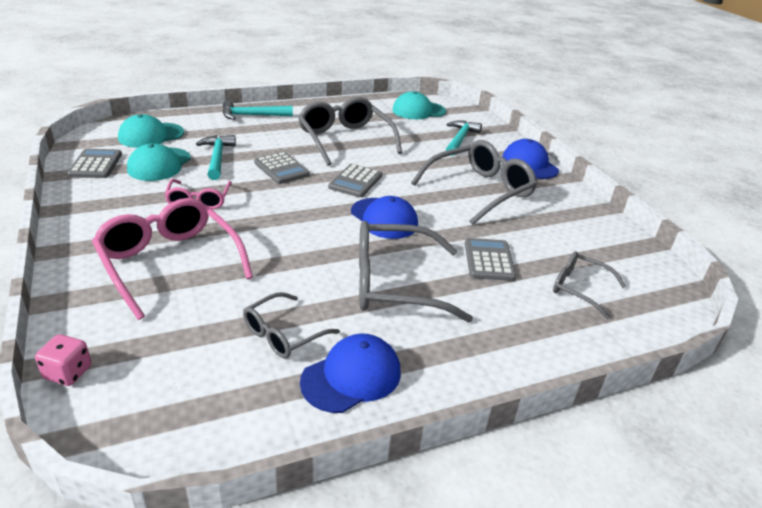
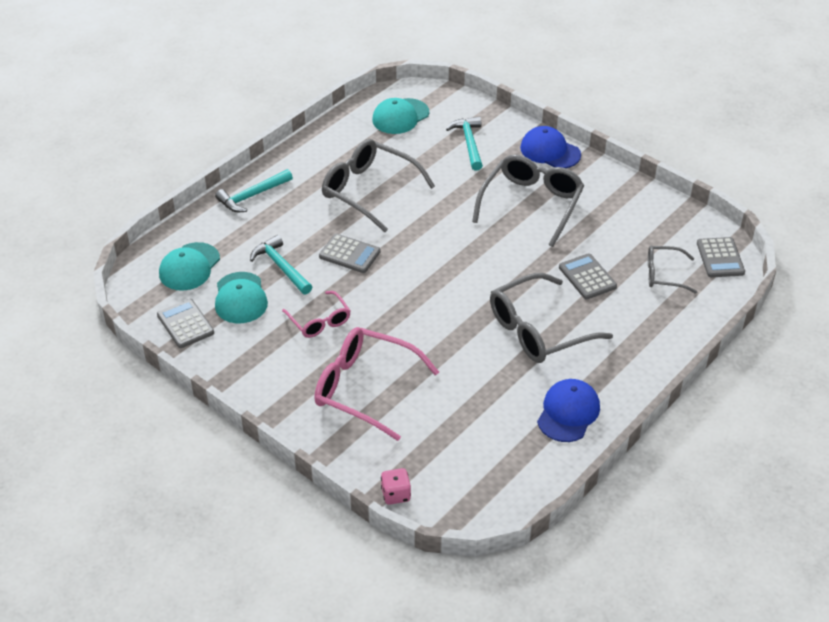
camera: 25 degrees left, 10 degrees up
(283, 334) = (500, 405): grey glasses -> none
(355, 181) = (424, 240): grey calculator -> grey calculator (720, 258)
(384, 218) = (481, 271): blue cap -> none

